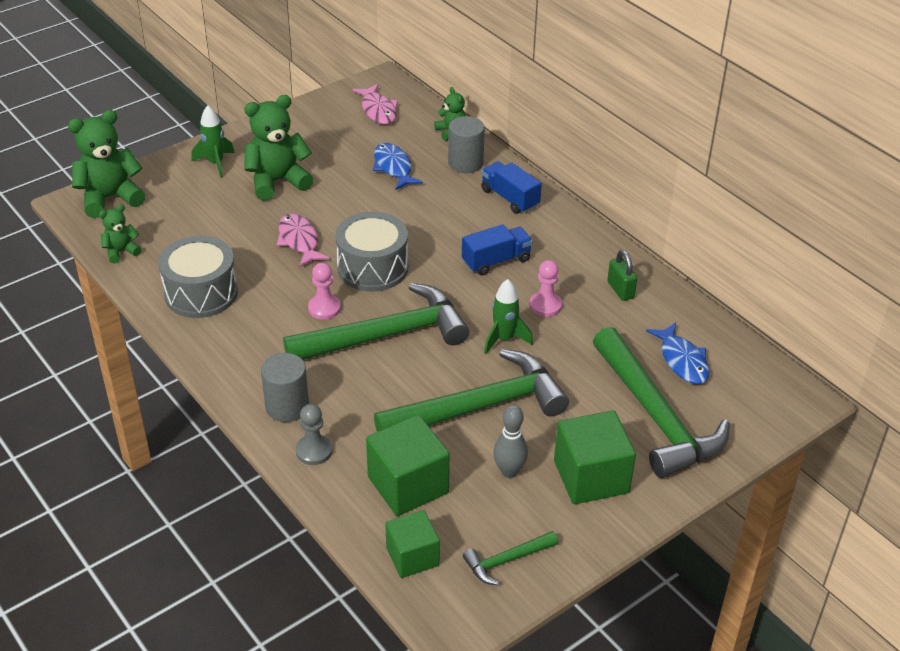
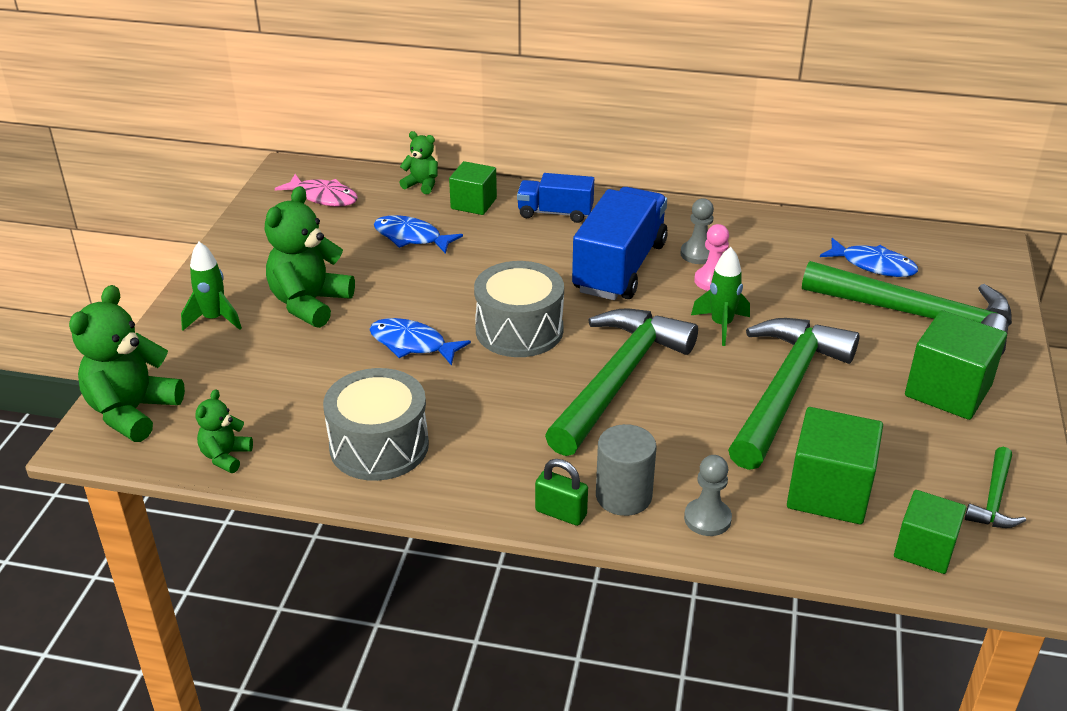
camera: 40 degrees left, 5 degrees down
(299, 241) = (412, 344): pink fish -> blue fish
(324, 308) = (526, 389): pink pawn -> none
(465, 163) = (473, 203): grey cylinder -> green cube
(496, 261) = (619, 267): blue truck -> blue truck, size x1.77
(509, 471) = (886, 426): grey bowling pin -> none
(564, 281) = (698, 254): none -> grey pawn
(620, 290) = (750, 238): green padlock -> green padlock (561, 513)

